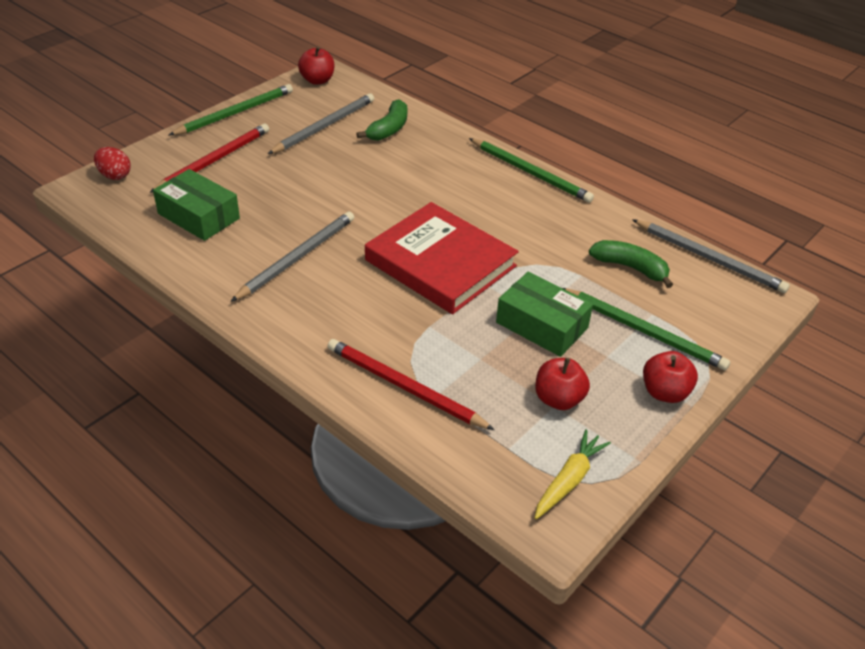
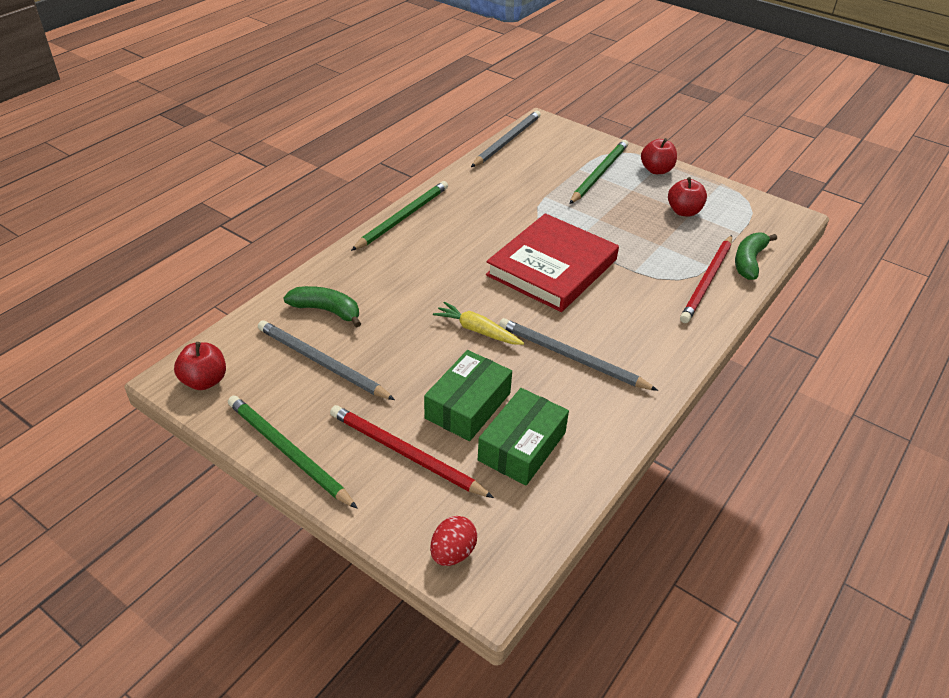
camera: 95 degrees left, 0 degrees up
(541, 325) = (611, 216): green box -> green box (468, 405)
(569, 480) = (751, 210): yellow carrot -> yellow carrot (477, 330)
(630, 267) = (528, 174): green banana -> green banana (749, 261)

